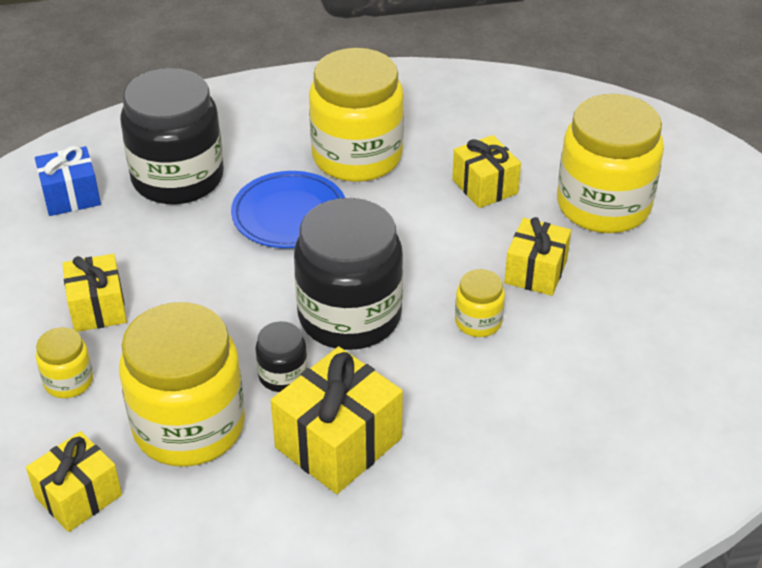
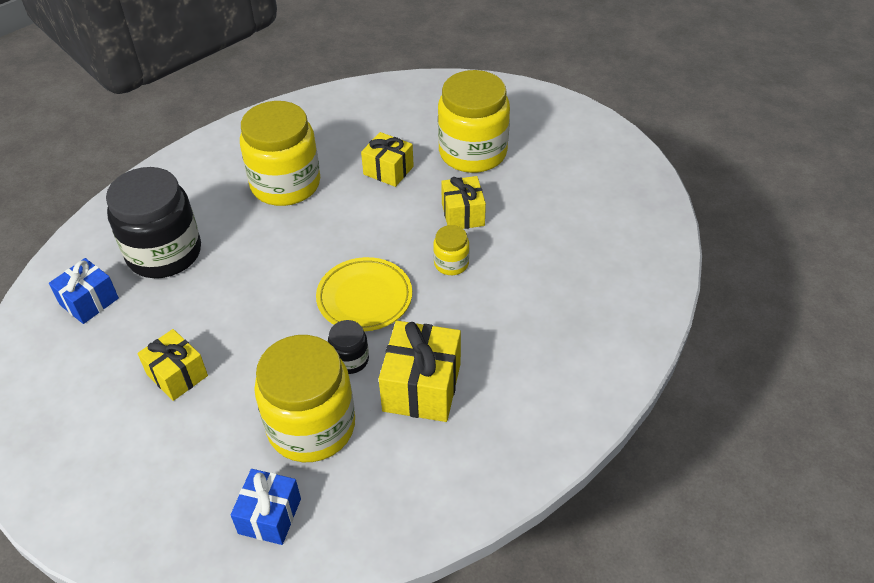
camera: 30 degrees left, 5 degrees up
(68, 381) = (197, 438): yellow jar -> none
(79, 496) = (270, 516): yellow gift -> blue gift
(289, 215) = (269, 245): blue plate -> none
(349, 316) = (364, 298): black jar -> yellow plate

